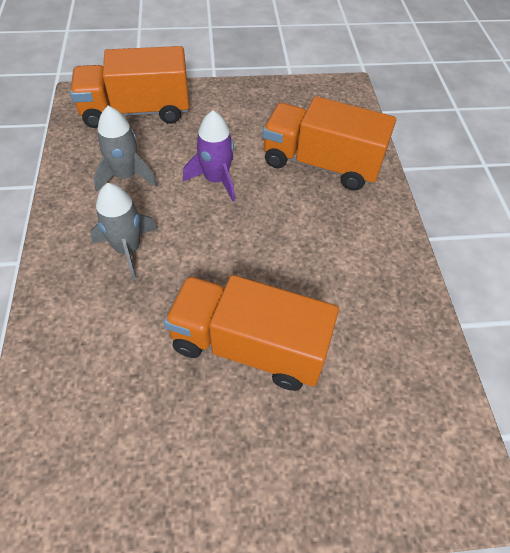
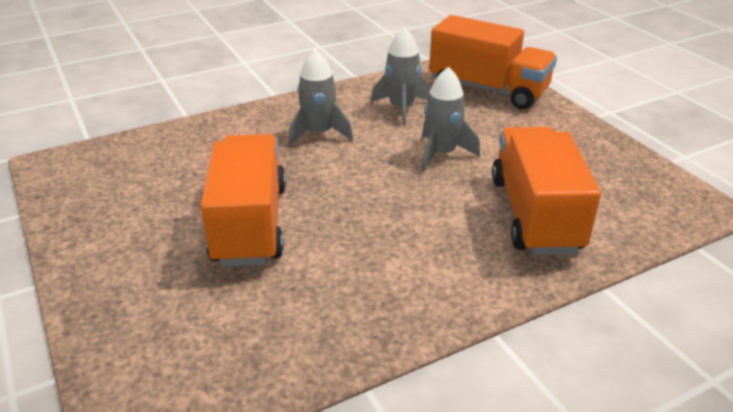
camera: 70 degrees right, 20 degrees down
(136, 111) = (488, 89): orange truck -> orange truck turned 150 degrees clockwise
(216, 179) = (442, 154): purple rocket -> grey rocket

